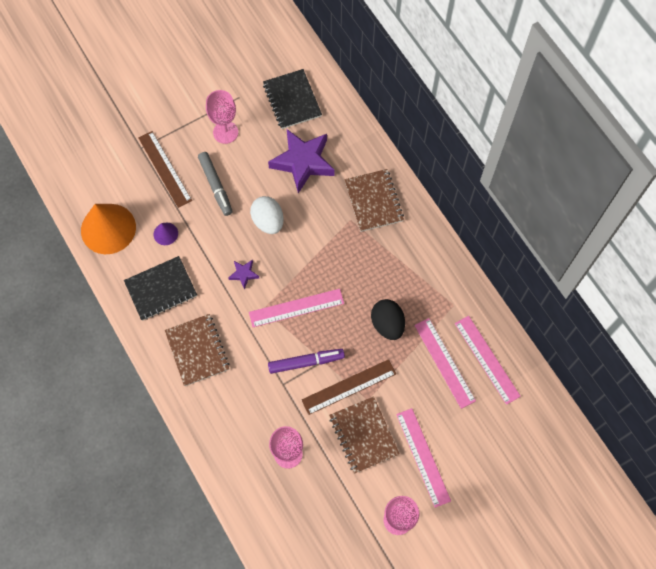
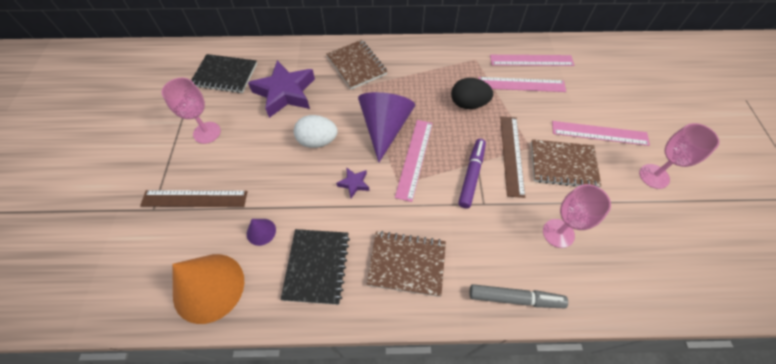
camera: 60 degrees left, 10 degrees down
(216, 186) = (250, 164): grey marker -> grey marker (515, 298)
(314, 267) = (385, 128): none -> purple cone
(373, 201) = (356, 65): brown notebook -> brown notebook turned 45 degrees clockwise

